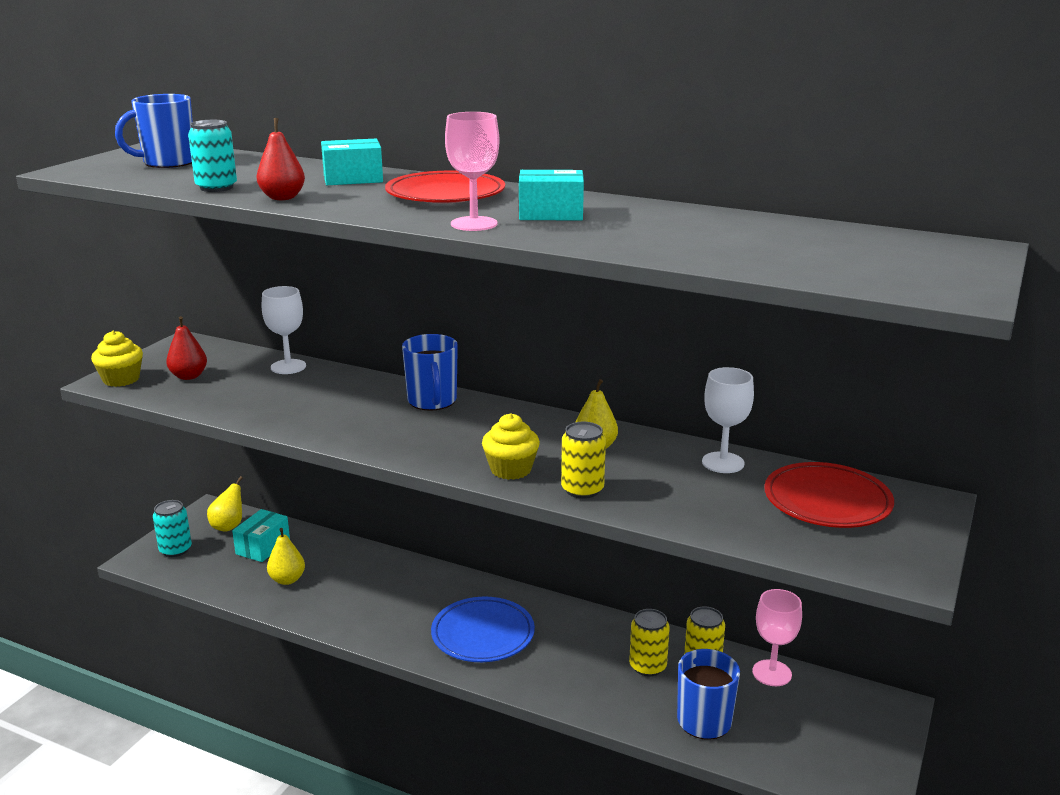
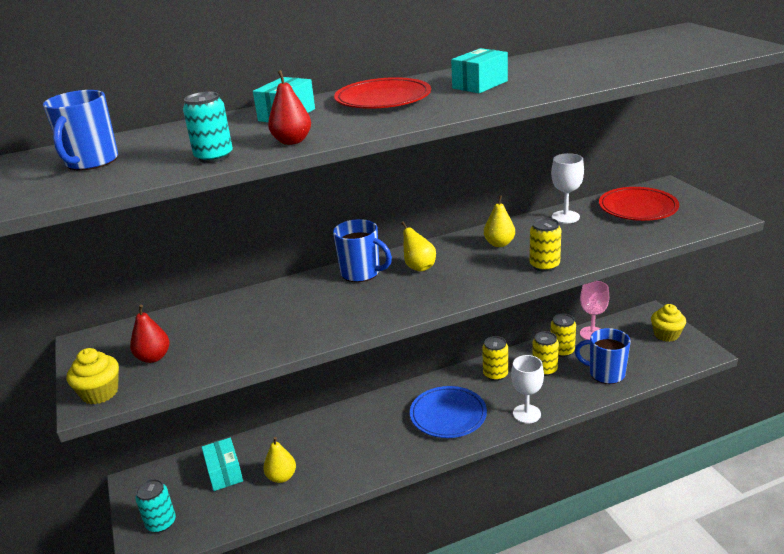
camera: 45 degrees left, 5 degrees up
(228, 526) = (172, 480): yellow pear -> yellow pear (419, 267)
(288, 367) = (215, 309): white goblet -> white goblet (526, 414)
(474, 224) = (467, 104): pink goblet -> none
(511, 469) = (491, 278): yellow cupcake -> yellow cupcake (666, 334)
(592, 634) = (495, 374): none -> yellow can

